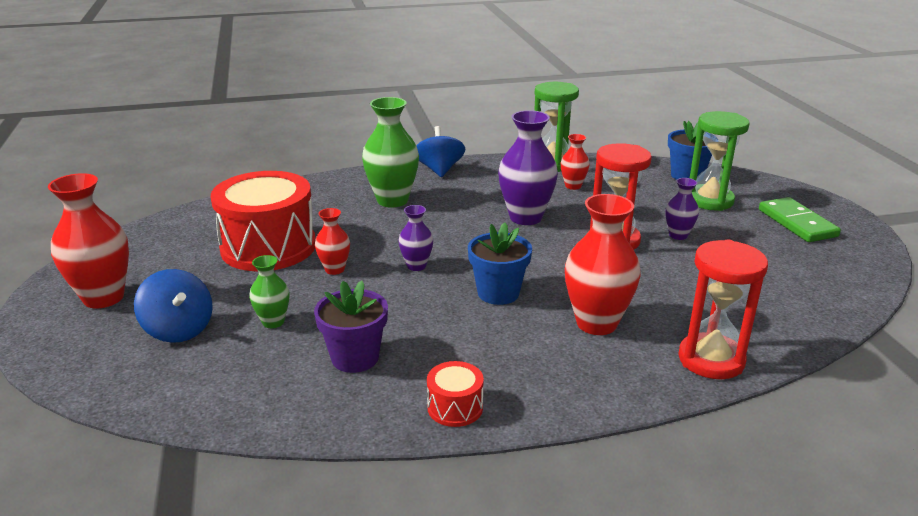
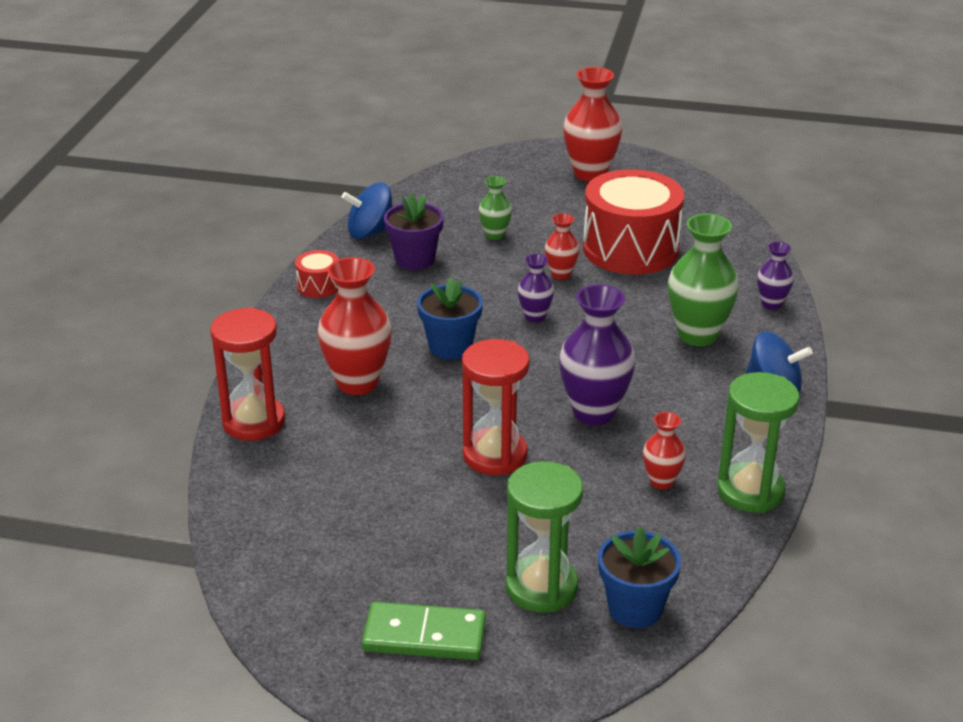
camera: 115 degrees right, 5 degrees up
(179, 329) = (516, 198): blue spinning top -> blue spinning top (370, 232)
(678, 235) = (471, 510): purple vase -> purple vase (771, 304)

